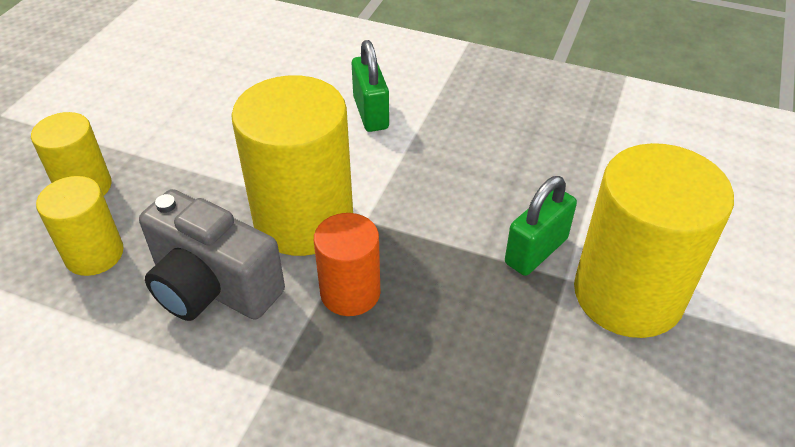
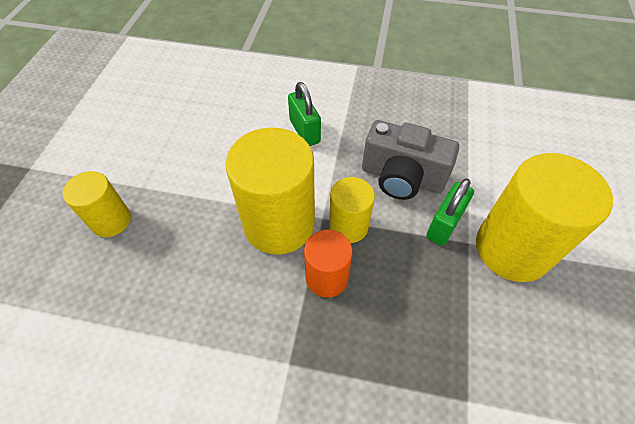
camera: 10 degrees left, 10 degrees up
(94, 254) = (133, 276): yellow cylinder -> yellow cylinder (348, 226)
(212, 287) = (227, 289): grey camera -> grey camera (402, 178)

